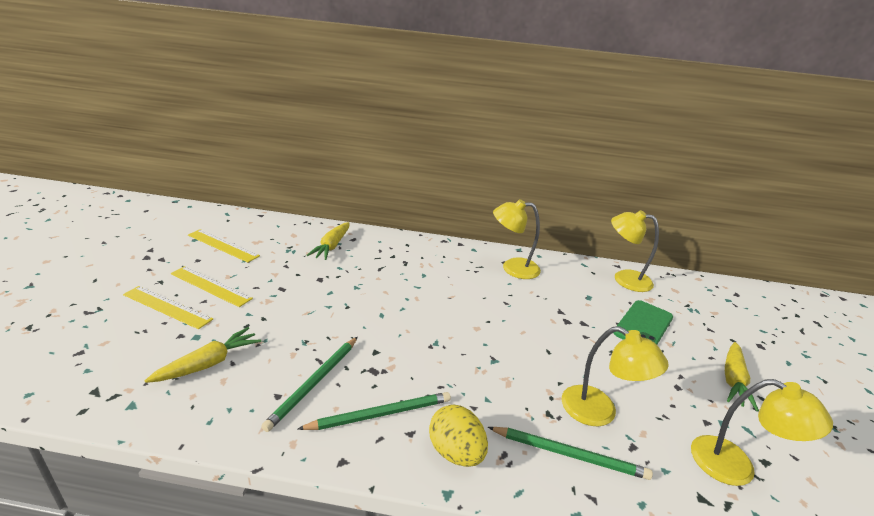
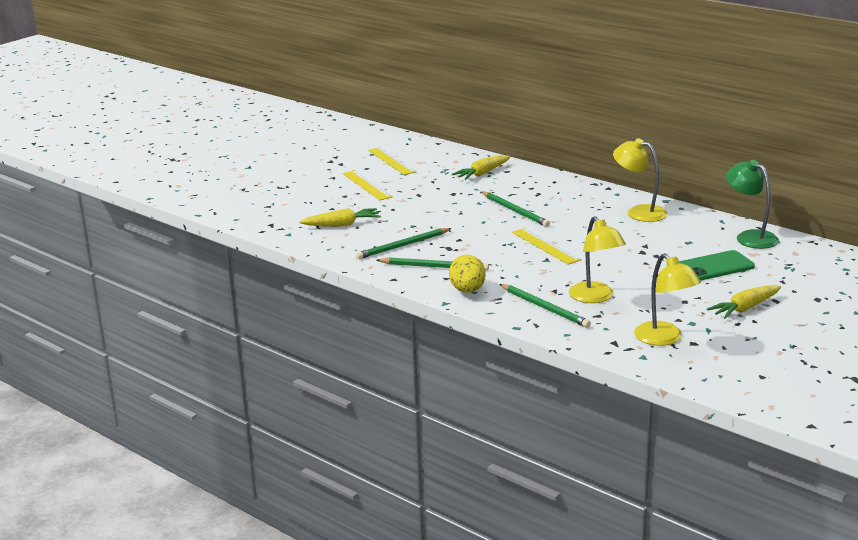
camera: 35 degrees right, 5 degrees down
(167, 307) = (331, 192): yellow ruler -> yellow ruler (545, 246)
(402, 291) = (515, 211): none -> green pencil
(624, 279) = (750, 237): yellow lamp -> green lamp

